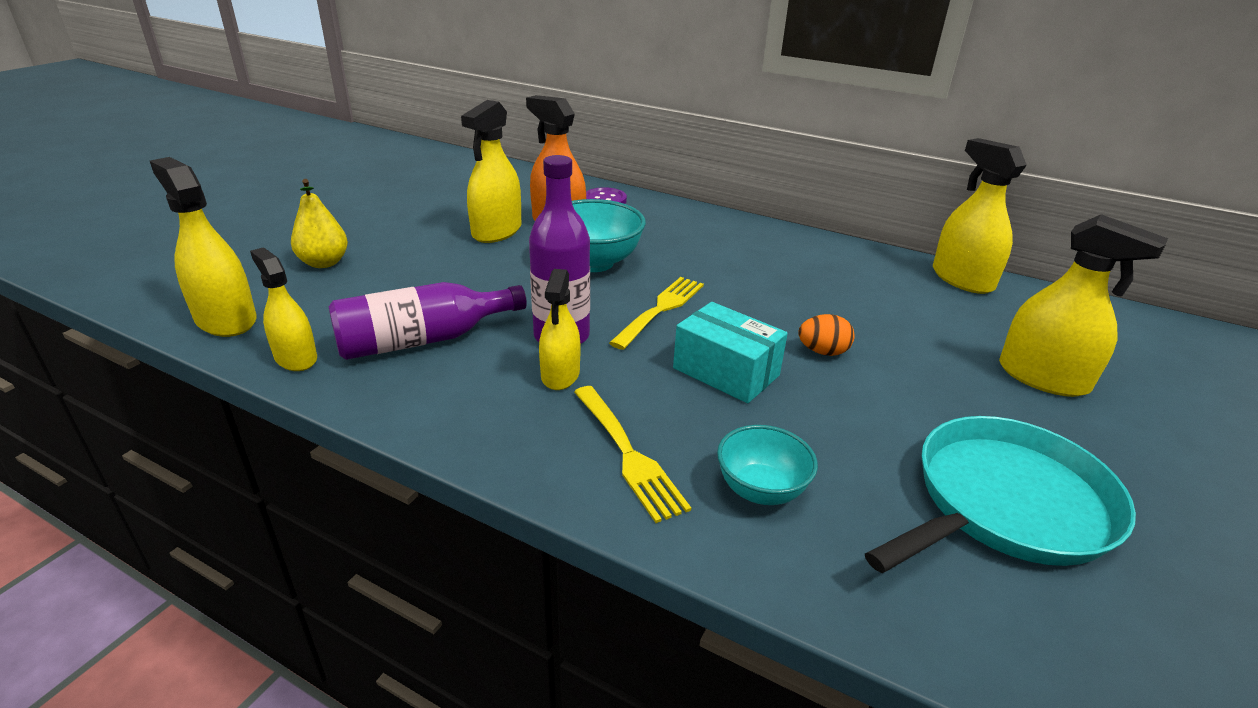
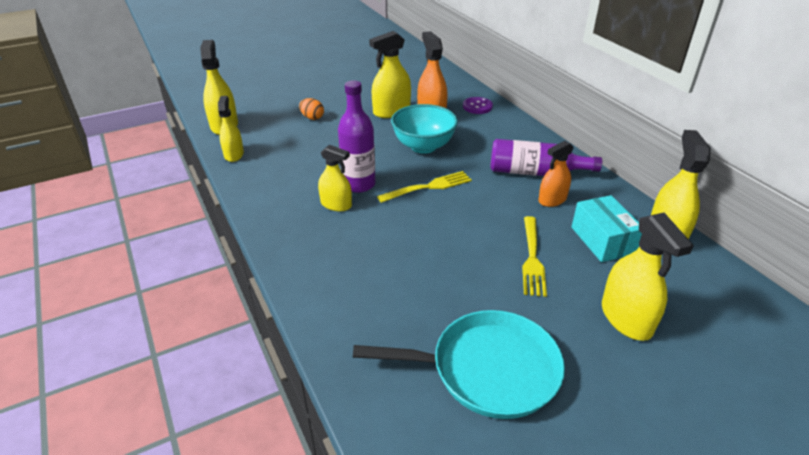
camera: 35 degrees right, 5 degrees up
(324, 263) = (290, 107): yellow pear -> none
(423, 340) = (293, 164): purple bottle -> purple bottle (535, 172)
(560, 374) = (336, 204): yellow spray bottle -> yellow spray bottle turned 105 degrees counterclockwise
(627, 453) = (323, 255): yellow fork -> yellow fork (532, 258)
(726, 372) = (422, 235): turquoise box -> turquoise box (602, 240)
(760, 490) = (365, 300): turquoise bowl -> none
(816, 279) = (552, 200): none -> orange spray bottle
(822, 352) = (494, 245): orange egg -> orange egg (312, 118)

